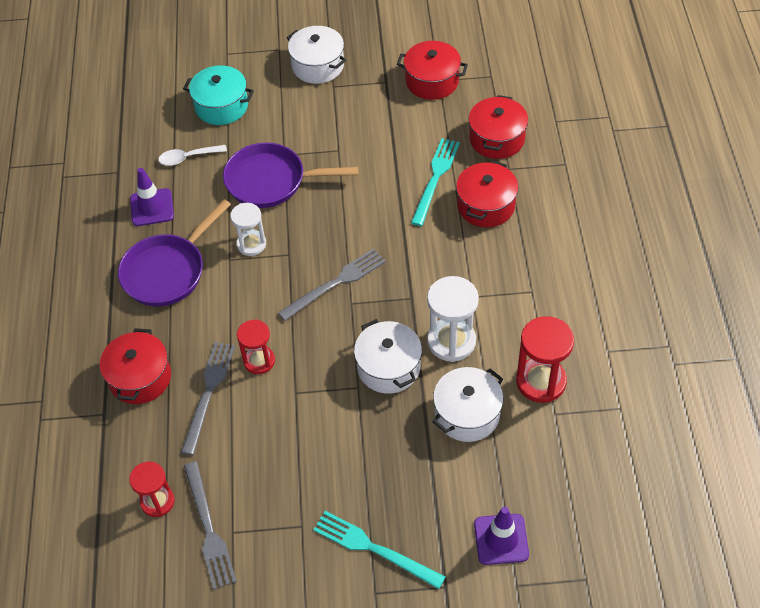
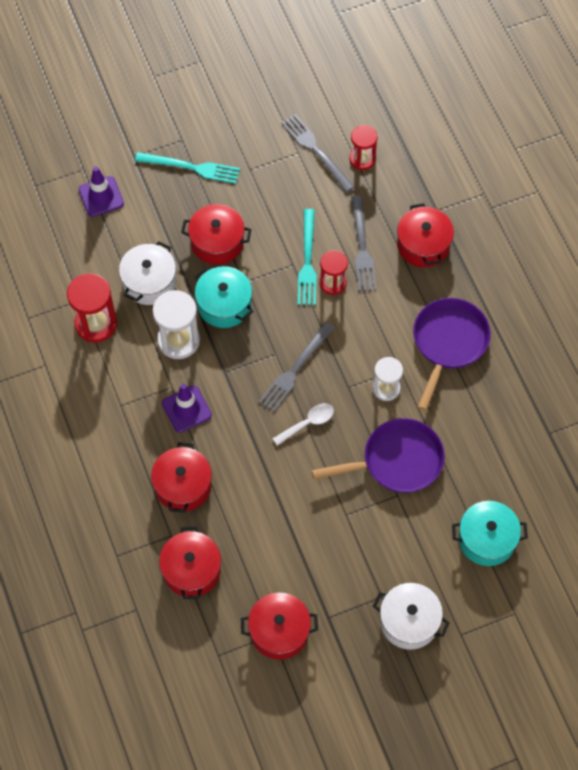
camera: 160 degrees right, 10 degrees up
(152, 207) = (496, 403): purple traffic cone -> purple traffic cone (186, 409)
(188, 158) = (490, 467): white spoon -> white spoon (308, 423)
(373, 441) = (217, 242): none -> red pot
(388, 367) = (224, 305): white pot -> turquoise pot
(435, 178) = (239, 505): turquoise fork -> turquoise fork (307, 261)

